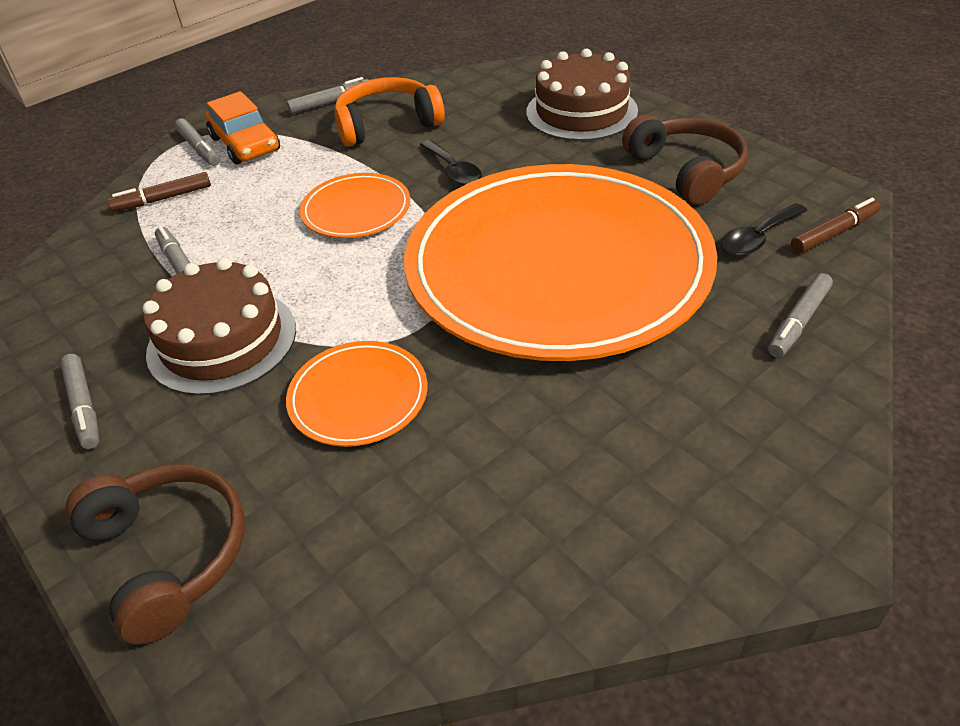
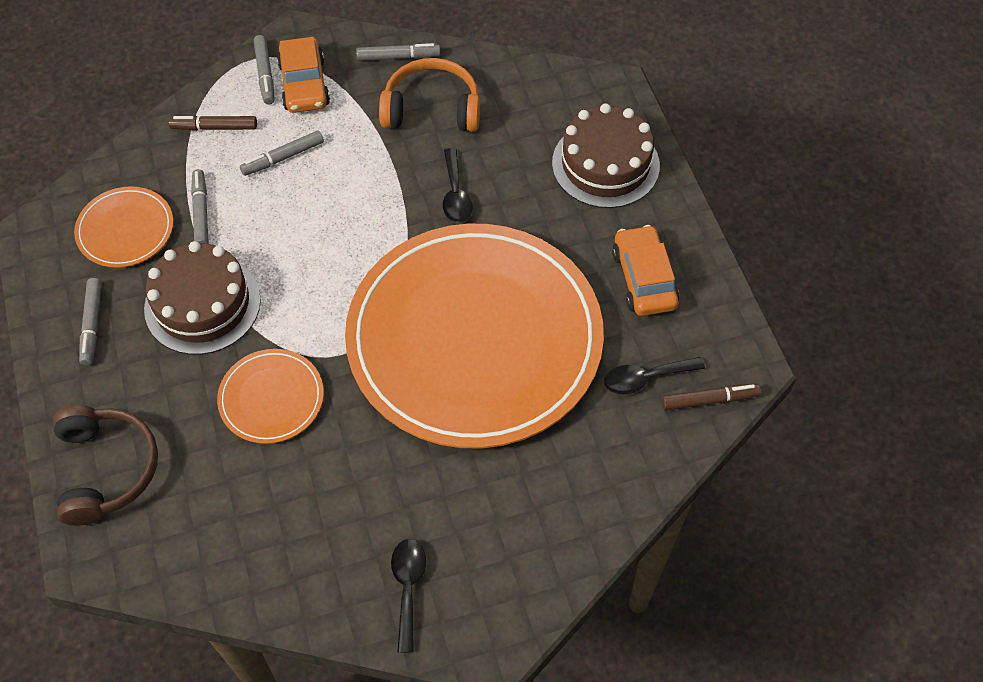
camera: 20 degrees right, 15 degrees up
(356, 210) = (356, 208): orange plate -> orange plate (125, 230)
(665, 526) = (408, 587): none -> black spoon
(686, 171) = (644, 278): brown headphones -> orange car
(799, 321) = (614, 472): grey marker -> grey marker (283, 157)

